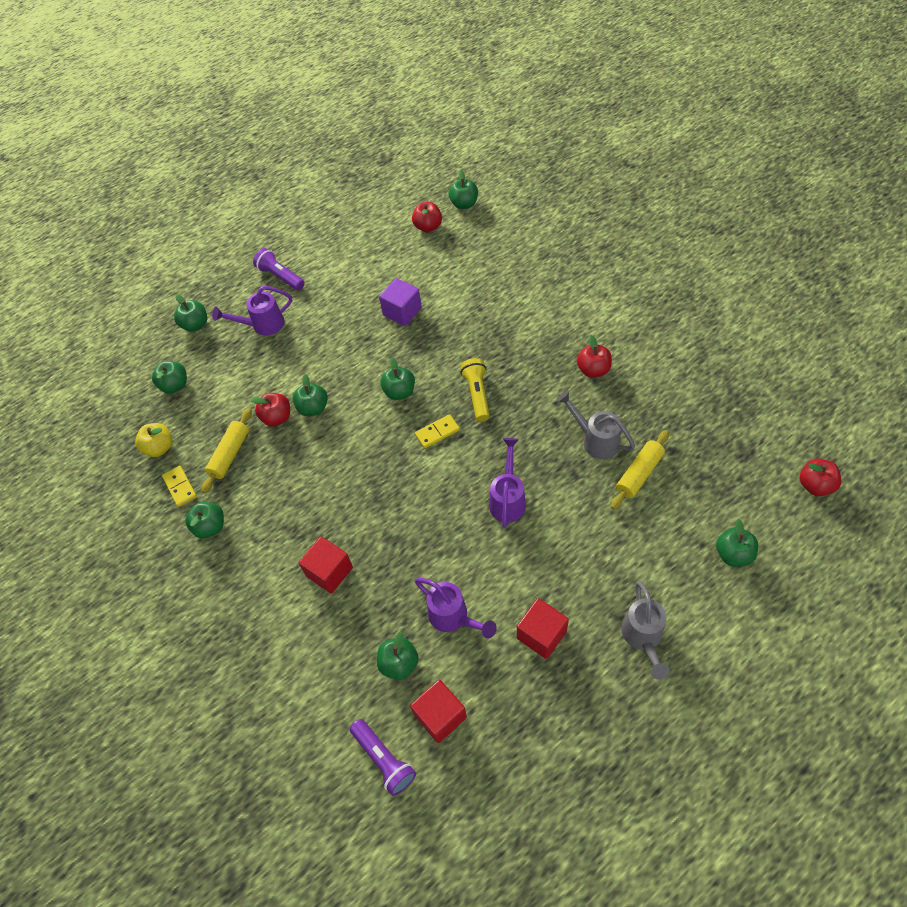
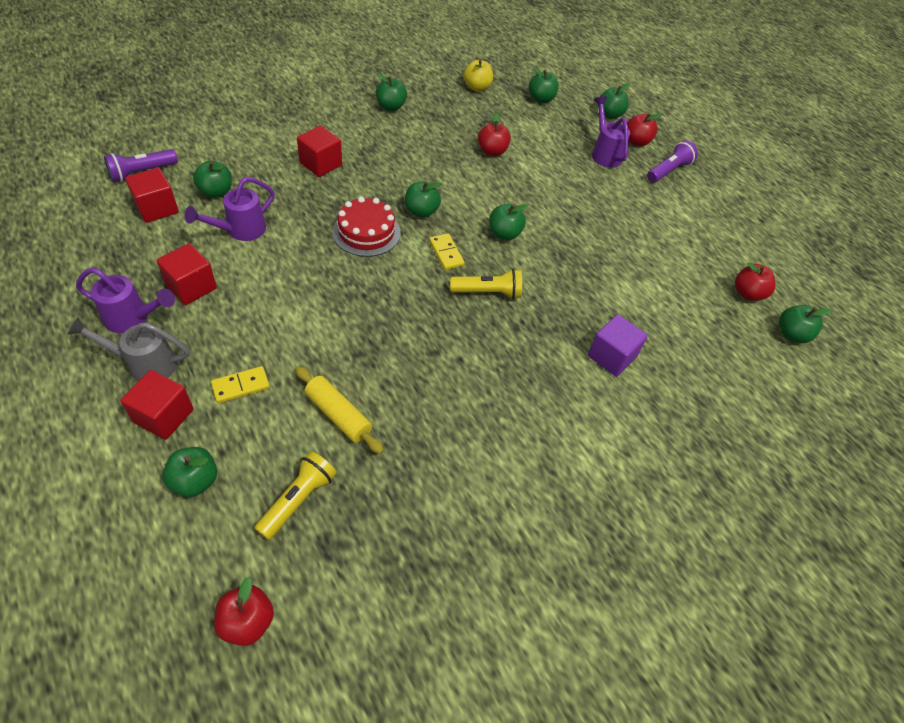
camera: 85 degrees right, 5 degrees down
(180, 487) = (435, 95): yellow domino -> yellow domino (241, 386)
(230, 454) = (459, 122): yellow rolling pin -> none
(313, 408) = (497, 174): green apple -> green apple (421, 211)
(402, 312) = (613, 251): purple cube -> purple cube (611, 356)
(426, 503) = (366, 232): none -> red cake
(508, 499) = (348, 292): purple watering can -> purple watering can (133, 319)
(593, 370) = (501, 407): red apple -> red apple (636, 142)
(595, 440) = (398, 384): grey watering can -> none
(687, 600) = (163, 416): none -> red cube
(720, 480) = (298, 500): none -> yellow flashlight

